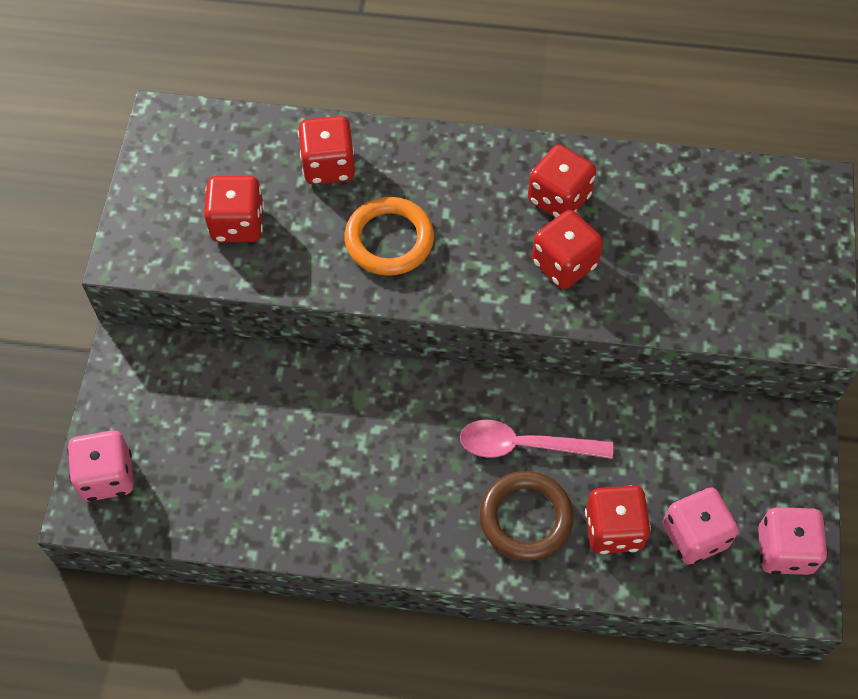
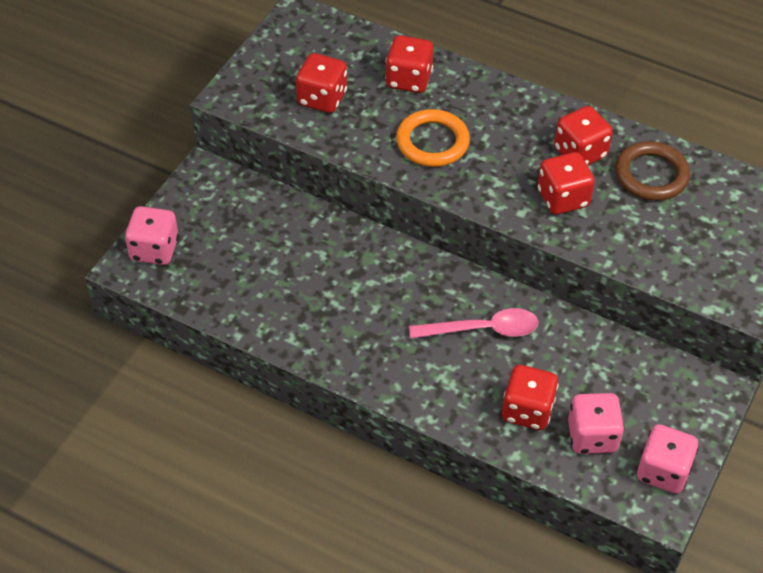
camera: 20 degrees right, 10 degrees down
(524, 445) = (482, 329): pink spoon -> pink spoon turned 150 degrees clockwise
(525, 518) = (460, 379): brown ring -> brown ring (651, 175)

